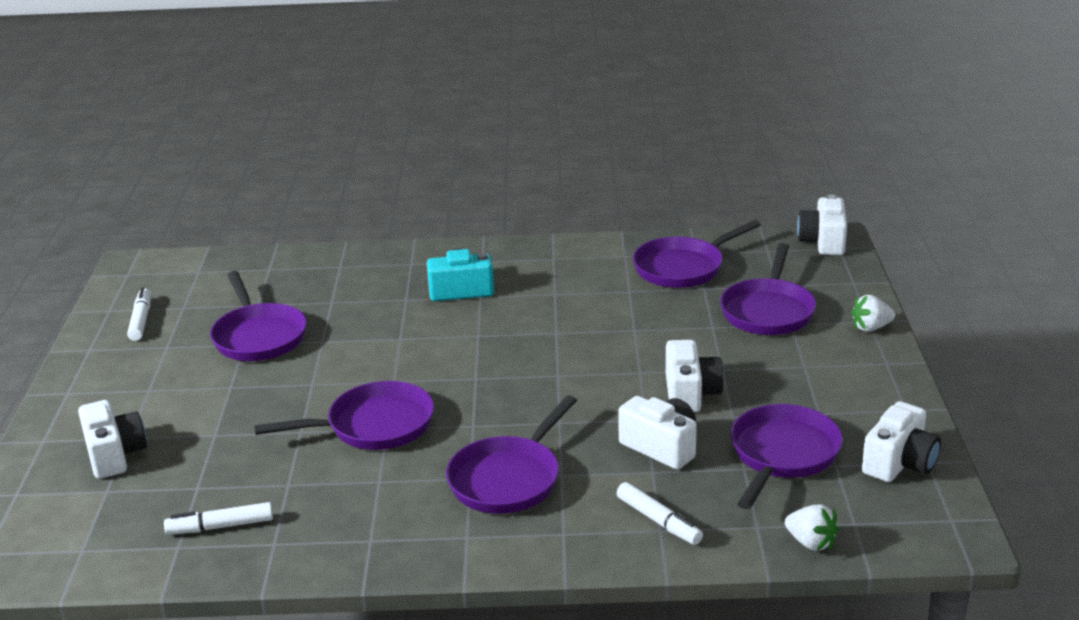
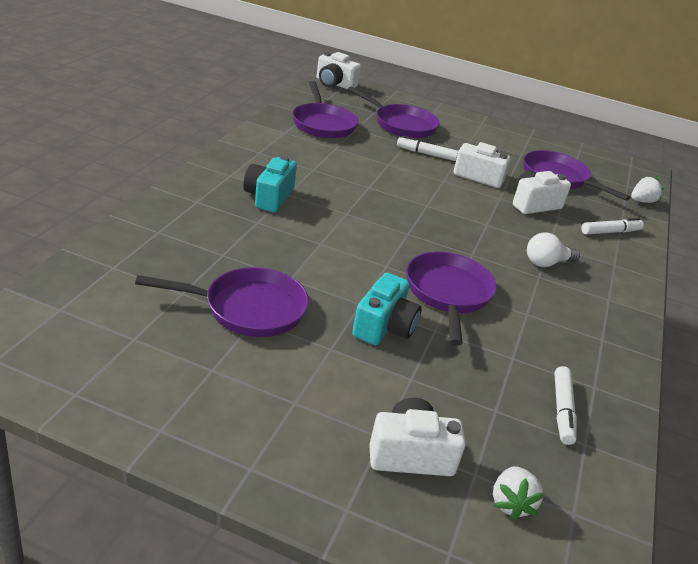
camera: 75 degrees left, 5 degrees up
(141, 321) = (132, 375): white marker -> white marker (426, 154)
(283, 404) = (384, 327): none -> turquoise camera
(508, 479) = (546, 263): purple pan -> white light bulb
(870, 328) = (443, 112): white strawberry -> white strawberry (511, 503)
(899, 463) = (578, 156): white camera -> none

